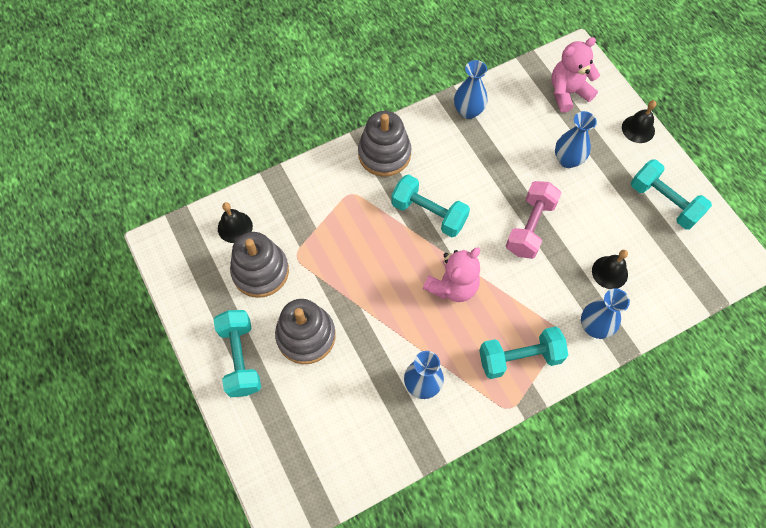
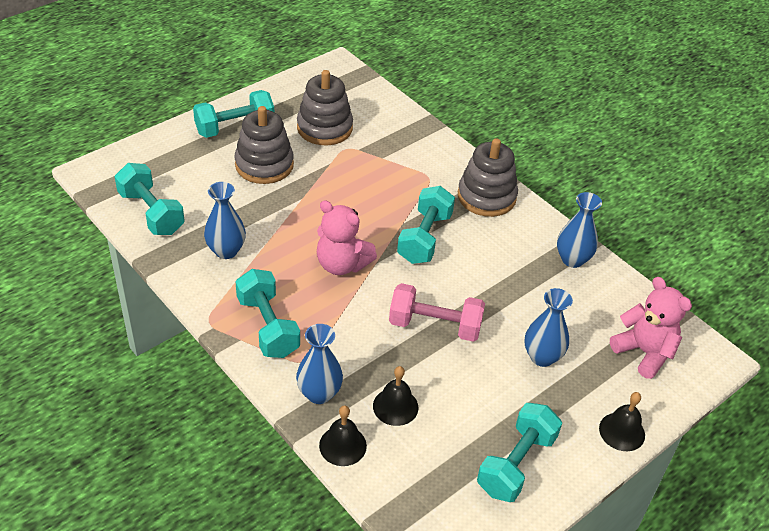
camera: 75 degrees right, 20 degrees down
(235, 227) = (366, 106): black bell -> black bell (342, 445)
(359, 453) = (151, 213): none -> turquoise dumbbell

